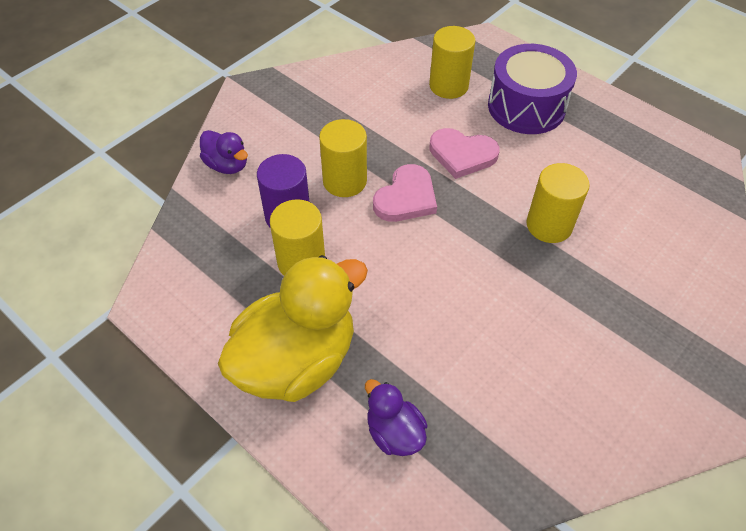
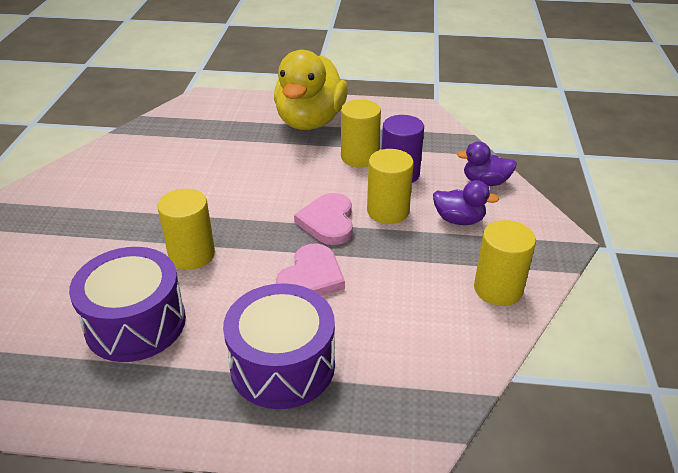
camera: 145 degrees right, 15 degrees down
(394, 432) = (229, 120): purple duck -> purple duck (459, 220)
(448, 86) = (389, 346): yellow cylinder -> yellow cylinder (498, 289)
(462, 155) = (311, 277): pink heart -> pink heart turned 135 degrees clockwise
(619, 184) = (135, 323): none -> purple drum

